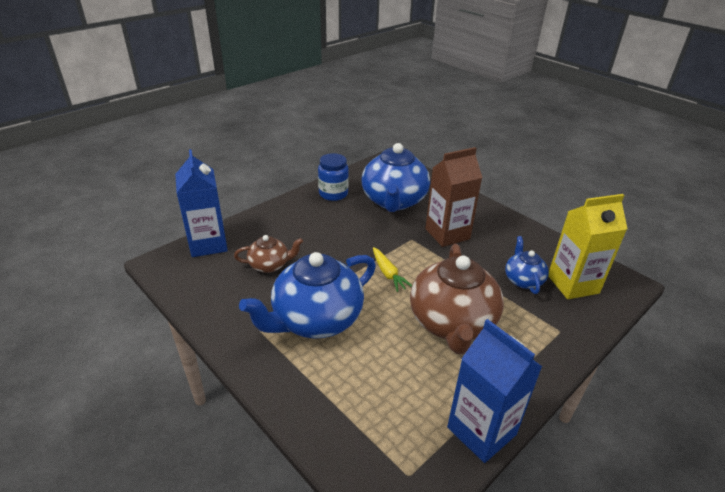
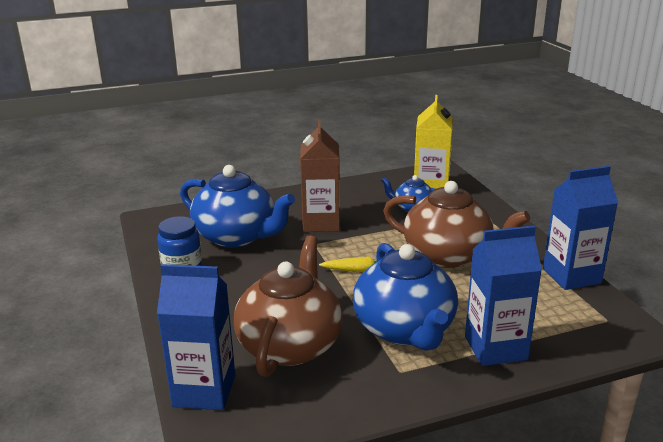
camera: 65 degrees left, 10 degrees down
(270, 265) = (290, 345): brown teapot -> brown teapot, size x1.98
(315, 384) = (495, 348): none -> blue carton

